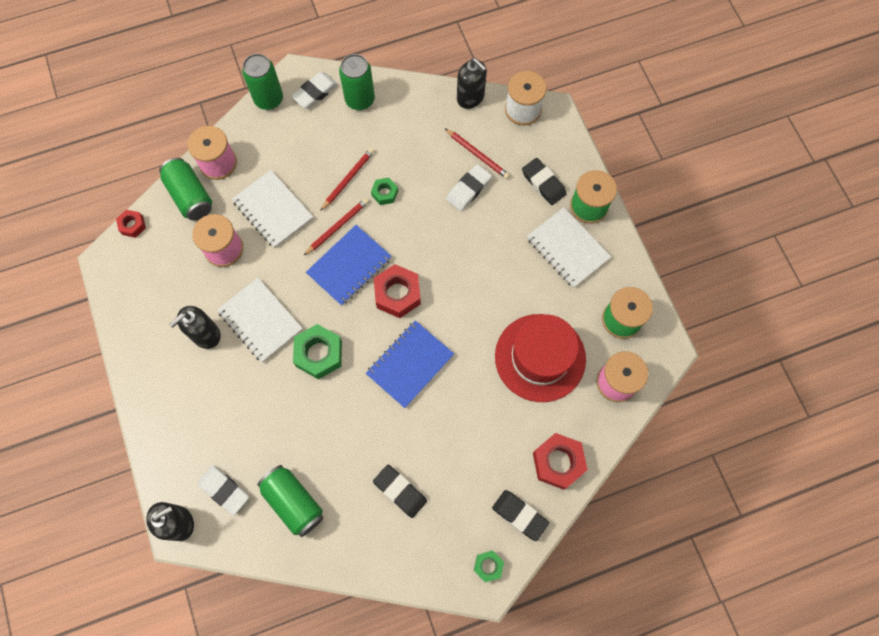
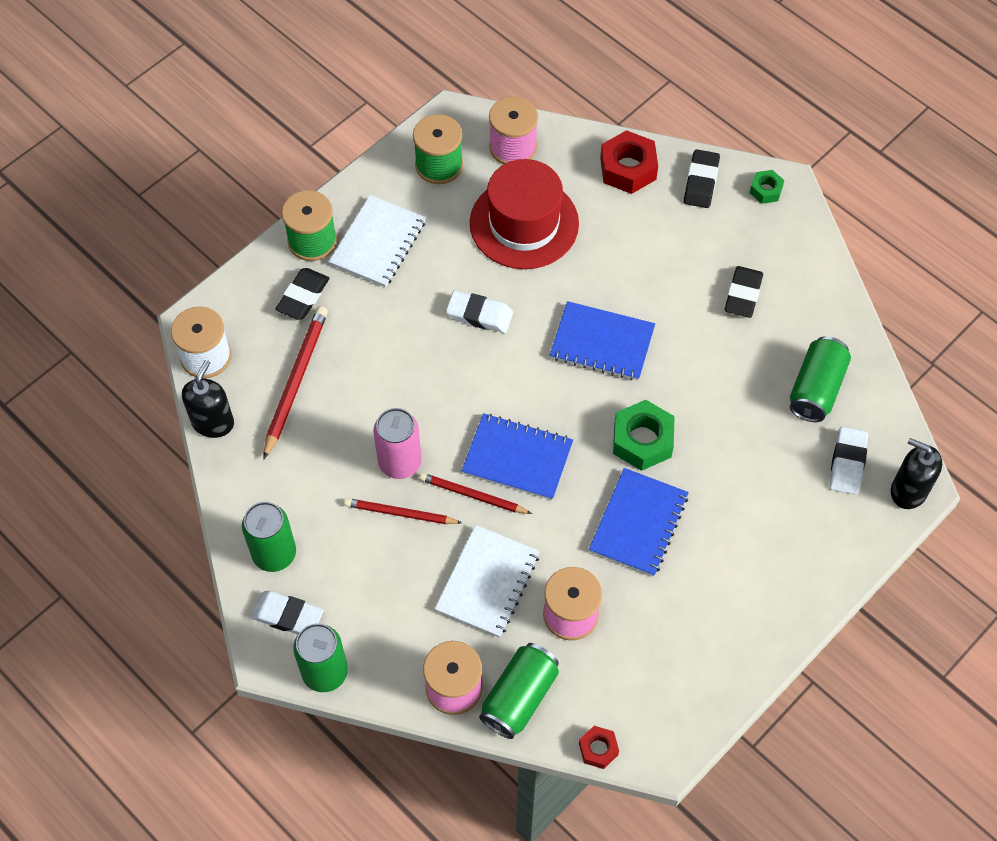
camera: 115 degrees left, 10 degrees down
(205, 334) = (689, 577): black soap dispenser -> none
(260, 320) = (638, 523): white notebook -> blue notebook
(384, 193) = (400, 462): green nut -> pink can
(397, 294) = (525, 391): red nut -> none
(468, 189) = (349, 372): white eraser -> white eraser (479, 315)
(477, 154) = (295, 381): red pencil -> red pencil, size x1.55

